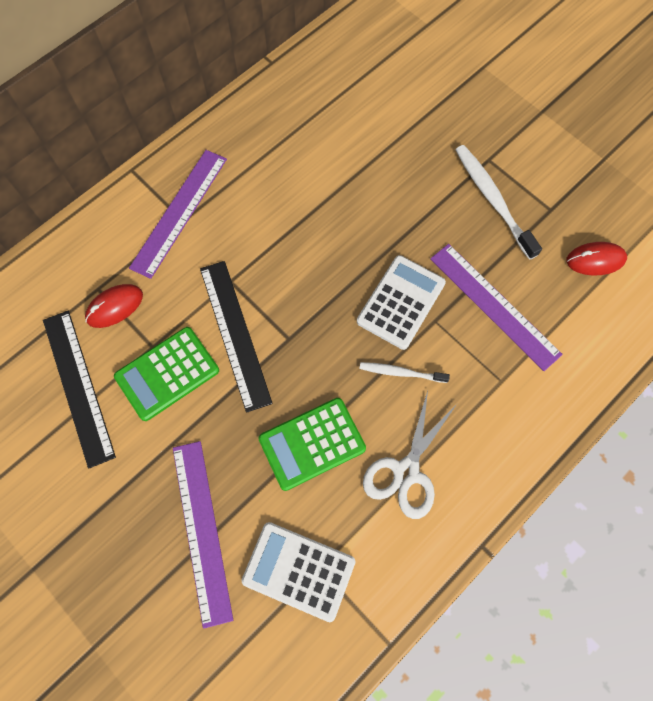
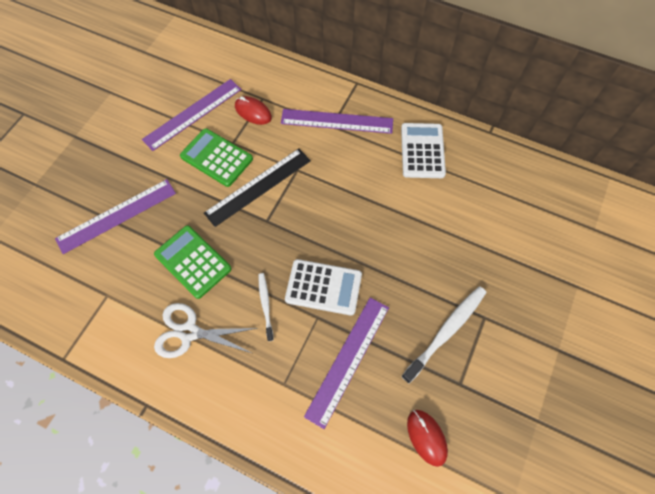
camera: 70 degrees right, 5 degrees down
(78, 386) = (193, 114): black ruler -> purple ruler
(299, 571) = (102, 283): white calculator -> white calculator (422, 151)

